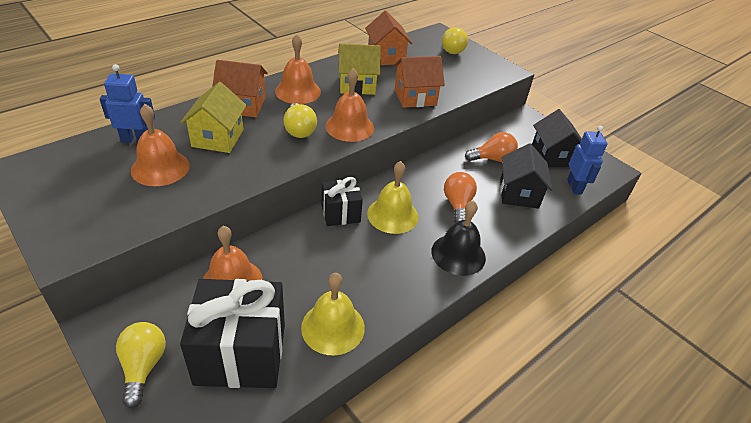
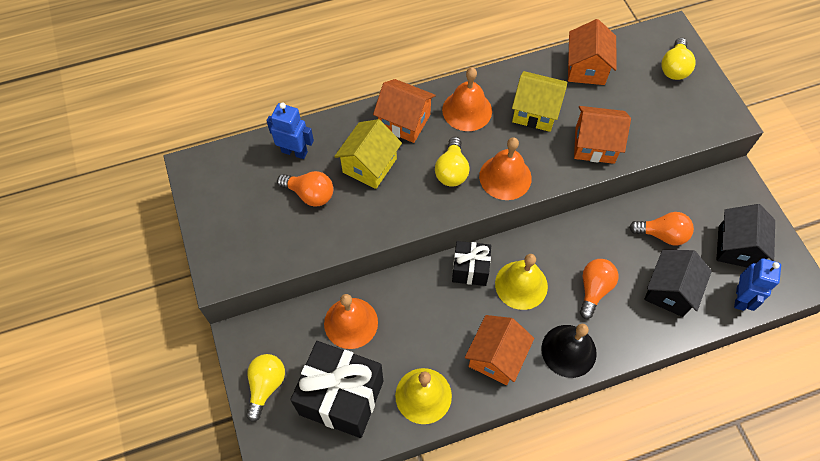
camera: 25 degrees right, 20 degrees up
(160, 168) = (310, 194): orange bell -> orange light bulb
(394, 275) = (496, 357): none -> orange house

